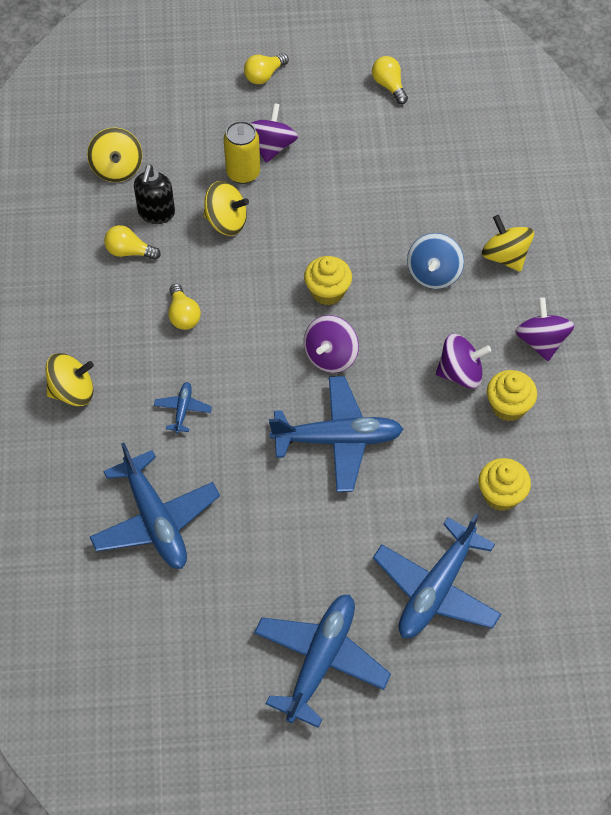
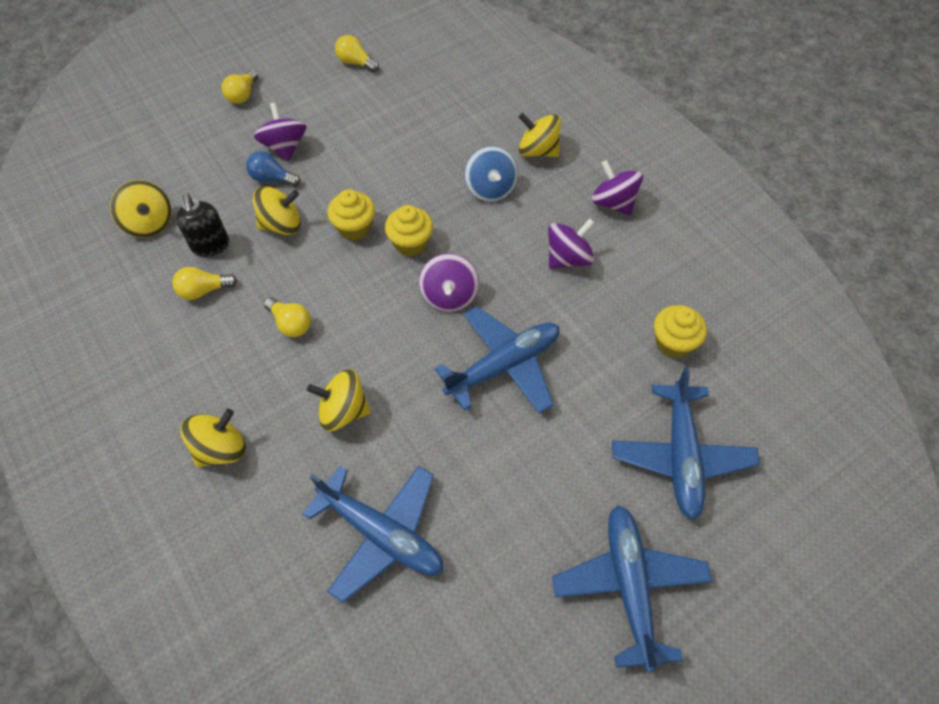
camera: 30 degrees left, 0 degrees up
(183, 410) = (343, 411): blue plane -> yellow spinning top
(243, 173) = (272, 178): yellow can -> blue light bulb
(508, 406) = (625, 266): yellow cupcake -> yellow cupcake (354, 228)

